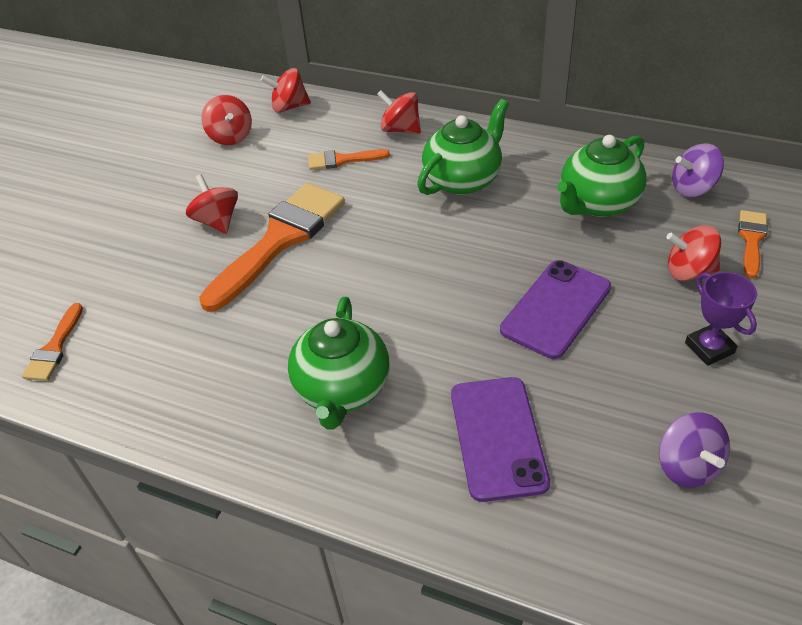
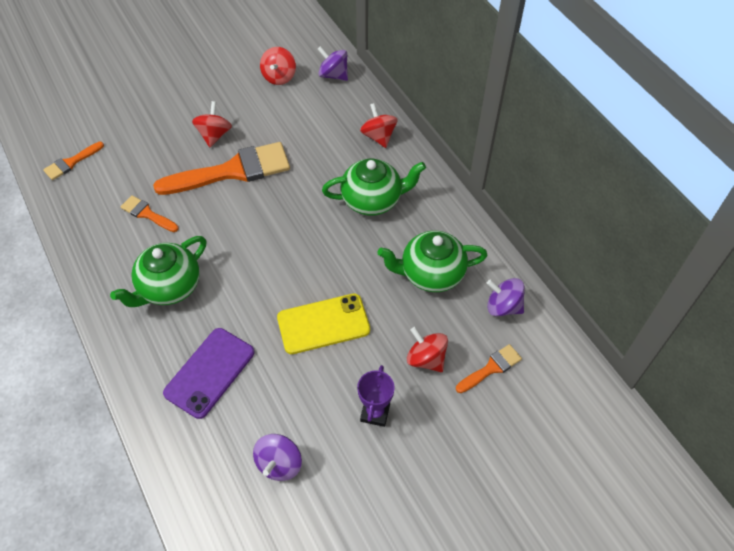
camera: 35 degrees right, 10 degrees up
(289, 107) = (333, 75): red spinning top -> purple spinning top
(342, 160) = (321, 137): orange brush -> orange brush (147, 214)
(556, 309) = (323, 324): purple phone -> yellow phone

